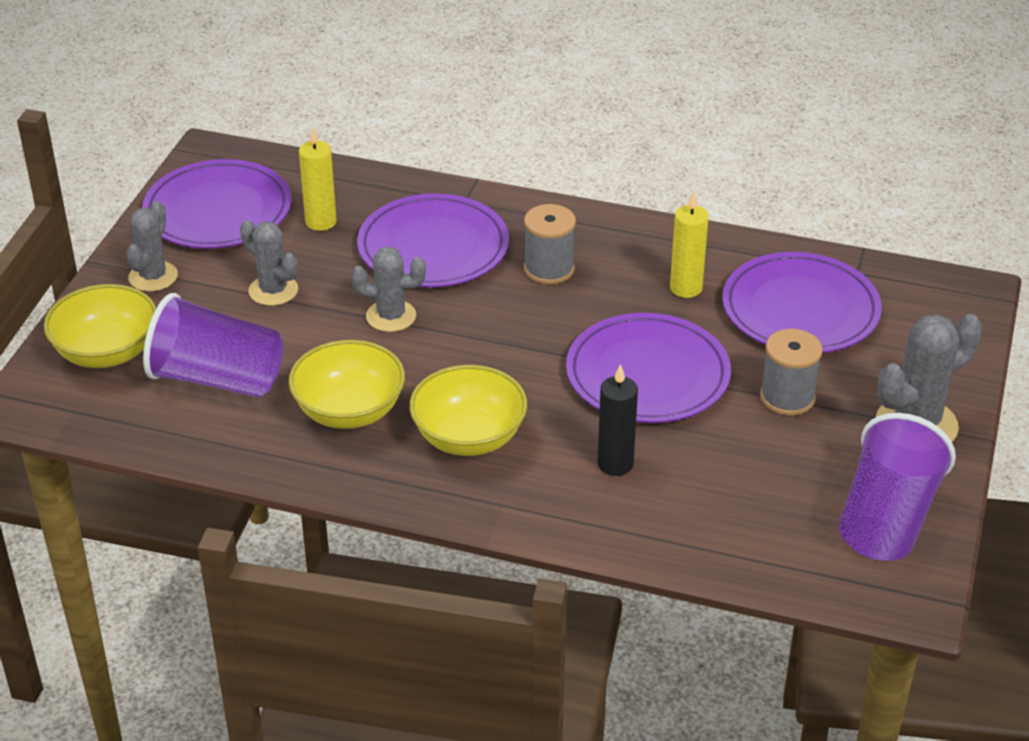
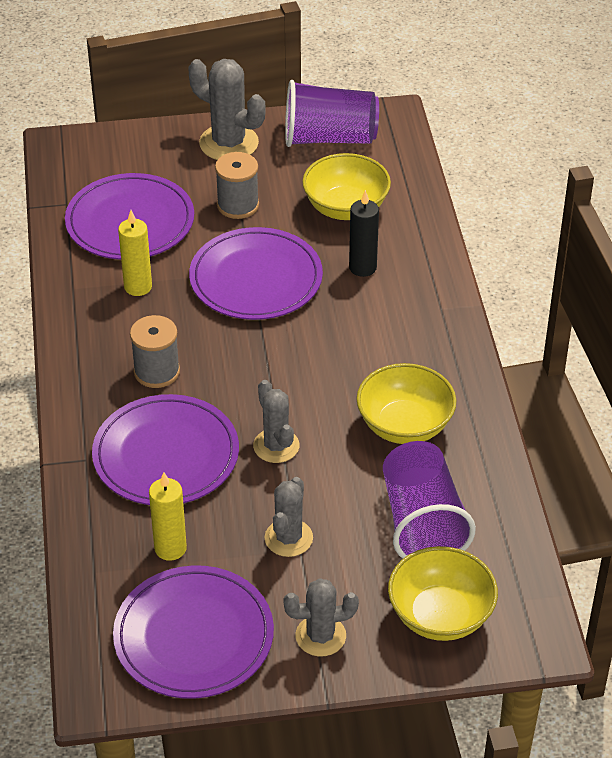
camera: 115 degrees left, 5 degrees up
(469, 437) = (387, 349): yellow bowl -> yellow bowl (346, 208)

